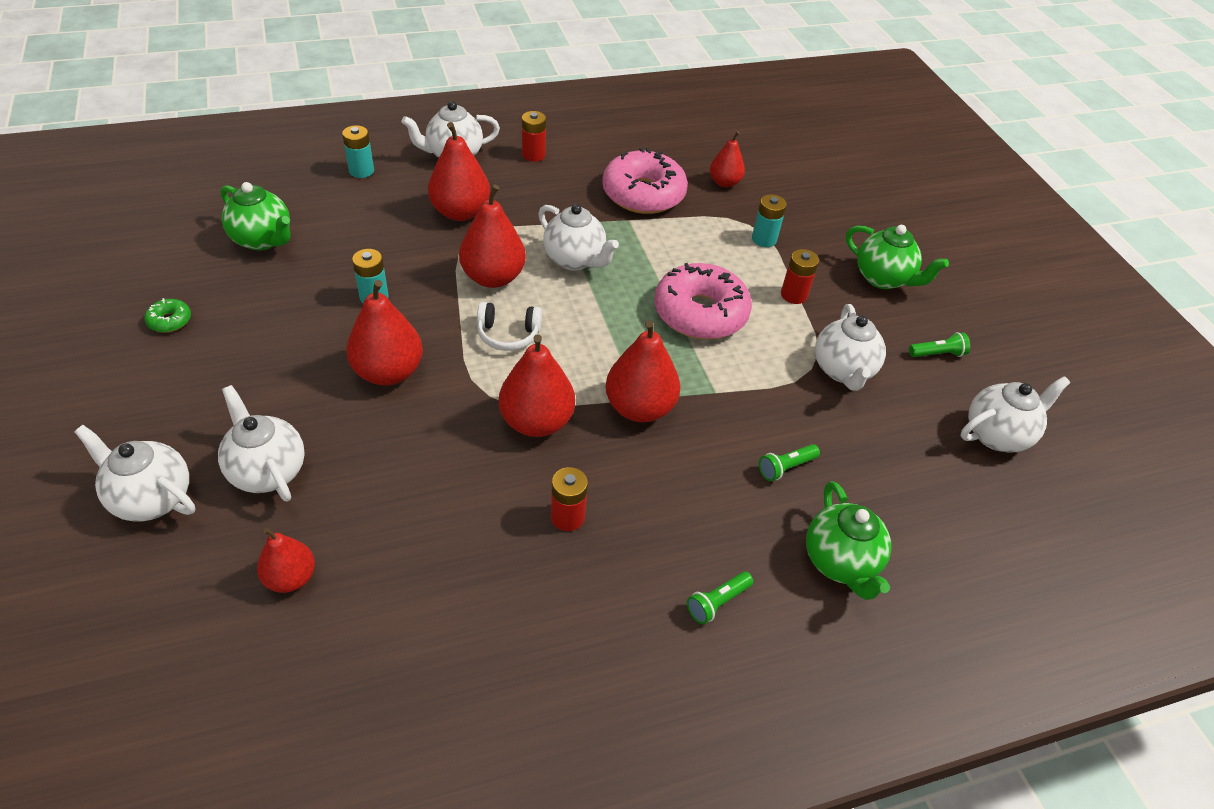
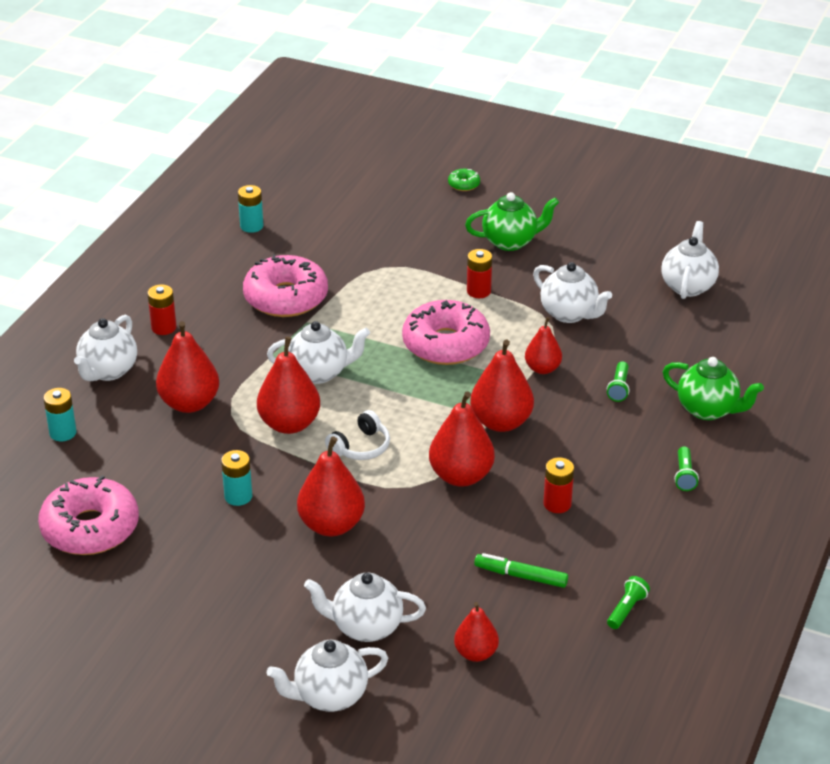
camera: 45 degrees left, 10 degrees down
(170, 321) = (135, 620): green donut -> green donut (464, 184)
(263, 240) = (90, 528): green teapot -> pink donut
(434, 549) = (521, 576): none -> green marker
(724, 182) = (323, 250): red pear -> red pear (542, 369)
(764, 239) = (408, 270): turquoise battery -> turquoise battery (251, 226)
(937, 354) = (601, 265): green flashlight -> green flashlight (626, 609)

